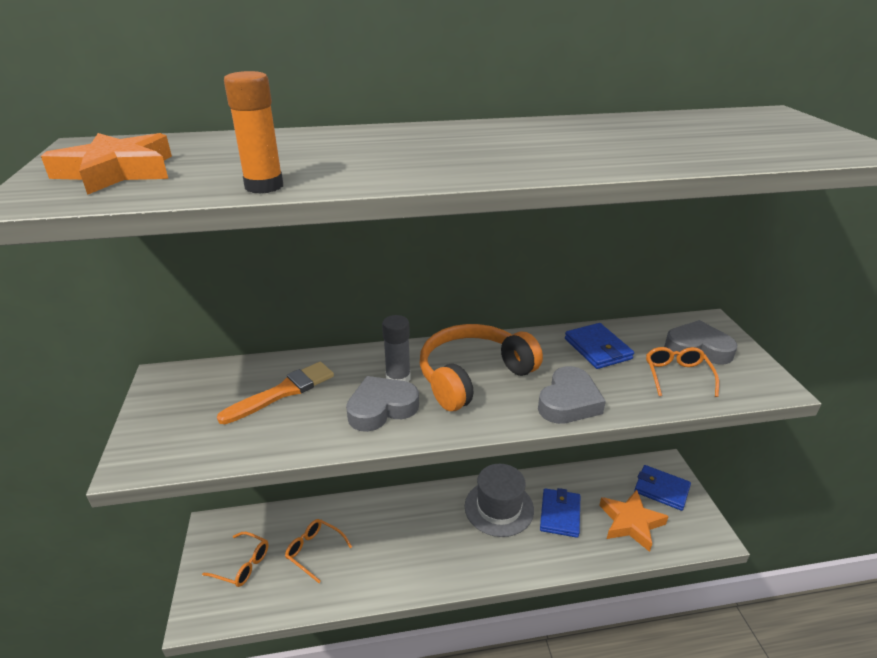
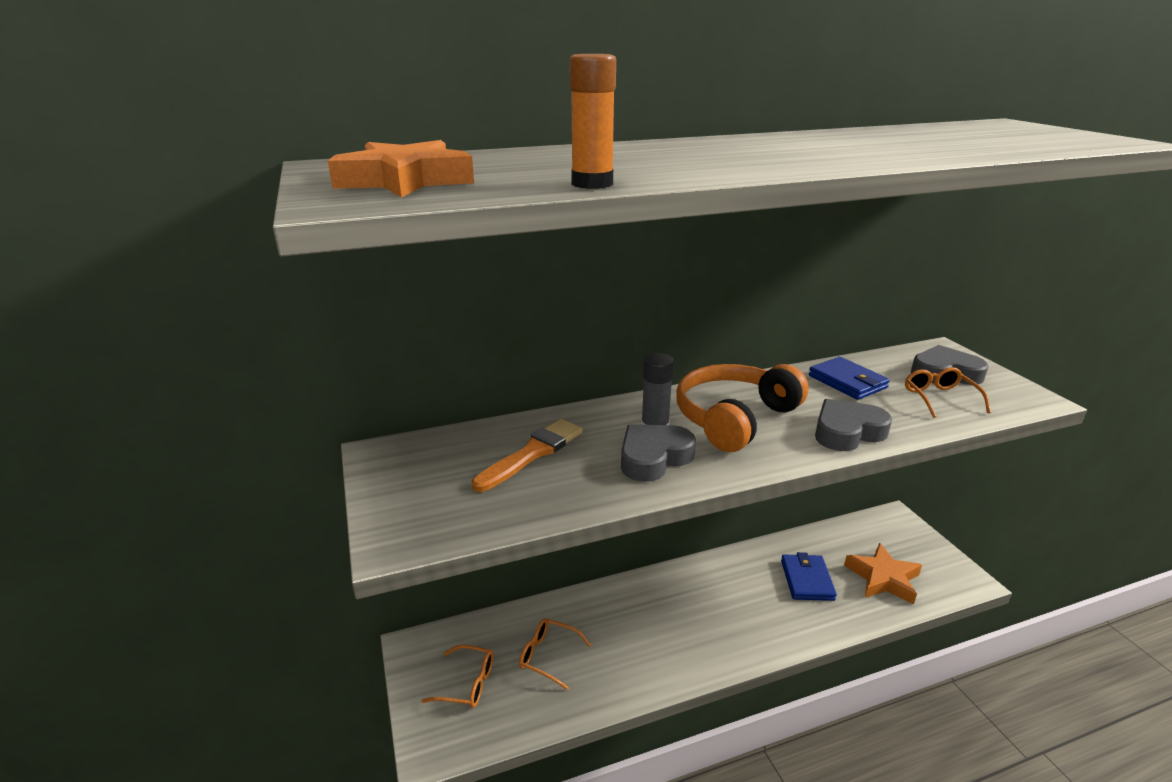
camera: 10 degrees left, 5 degrees down
(499, 508) = (739, 582): grey hat -> none
(568, 402) = (847, 432): grey heart -> grey heart turned 135 degrees counterclockwise
(661, 489) = (900, 541): blue wallet -> none

